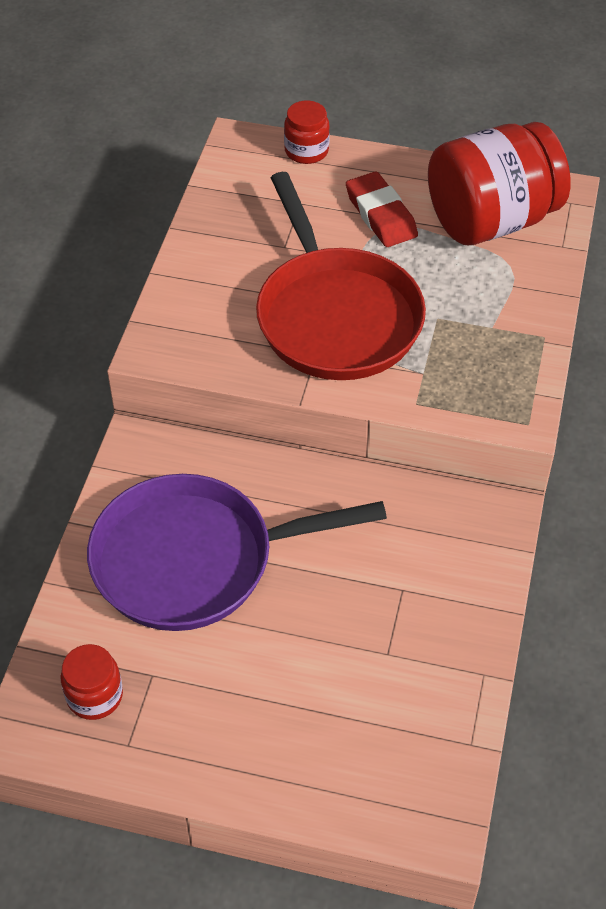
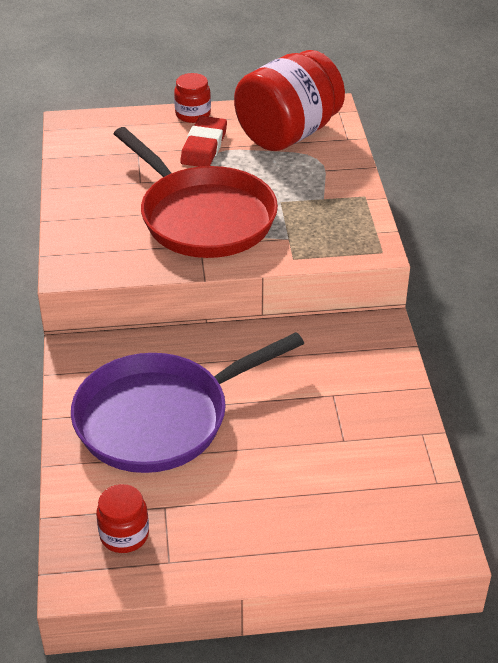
camera: 20 degrees left, 10 degrees down
(306, 151) = (126, 119): red jar -> red jar (193, 114)
(381, 215) = (204, 147): red eraser -> red eraser turned 60 degrees clockwise

